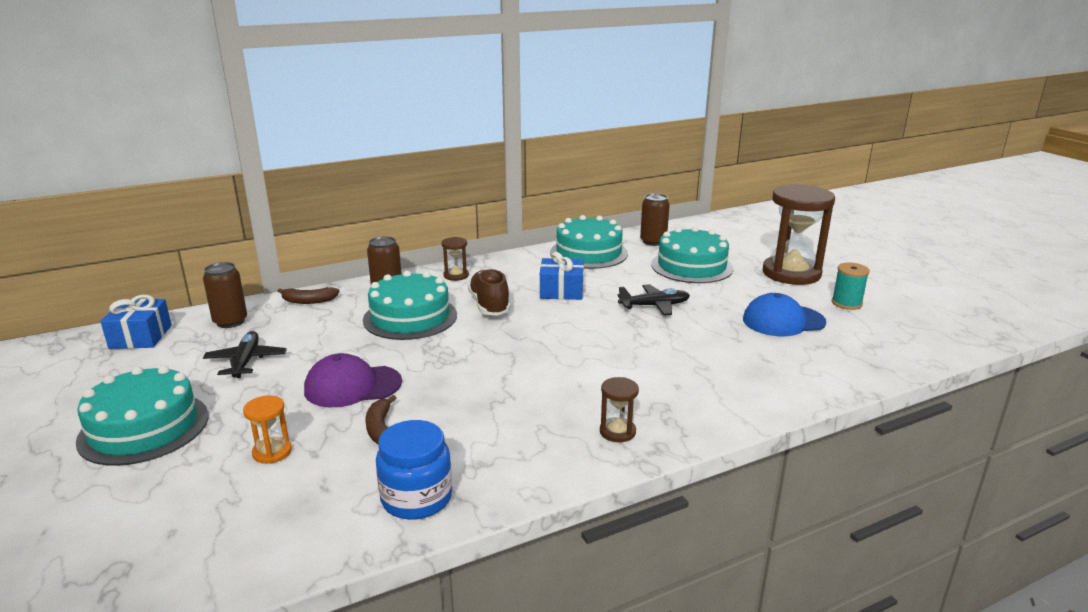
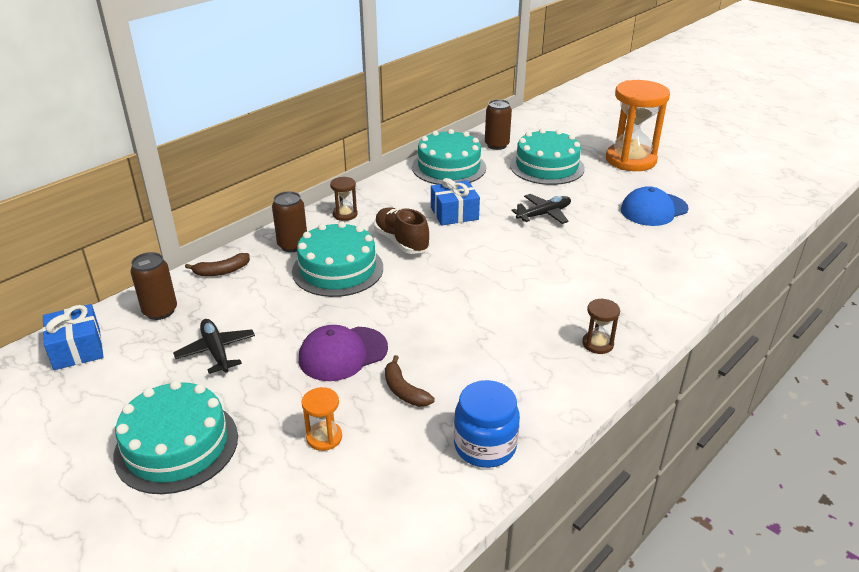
camera: 20 degrees left, 10 degrees up
(791, 273) = (630, 160): brown hourglass -> orange hourglass
(846, 303) = (690, 183): turquoise spool -> none

